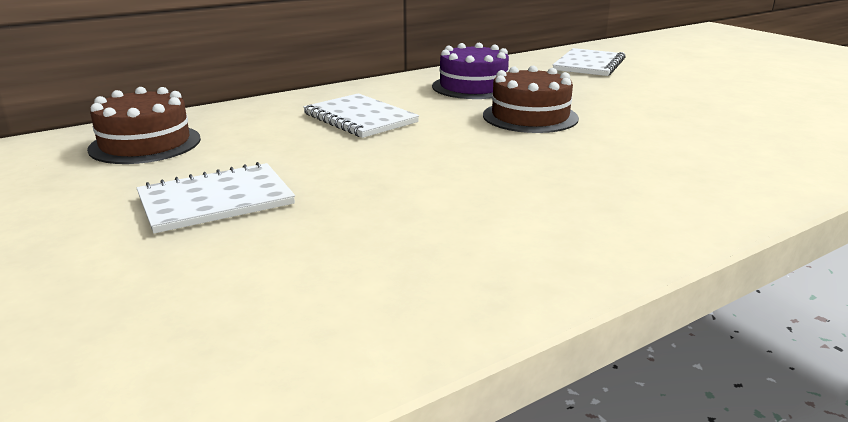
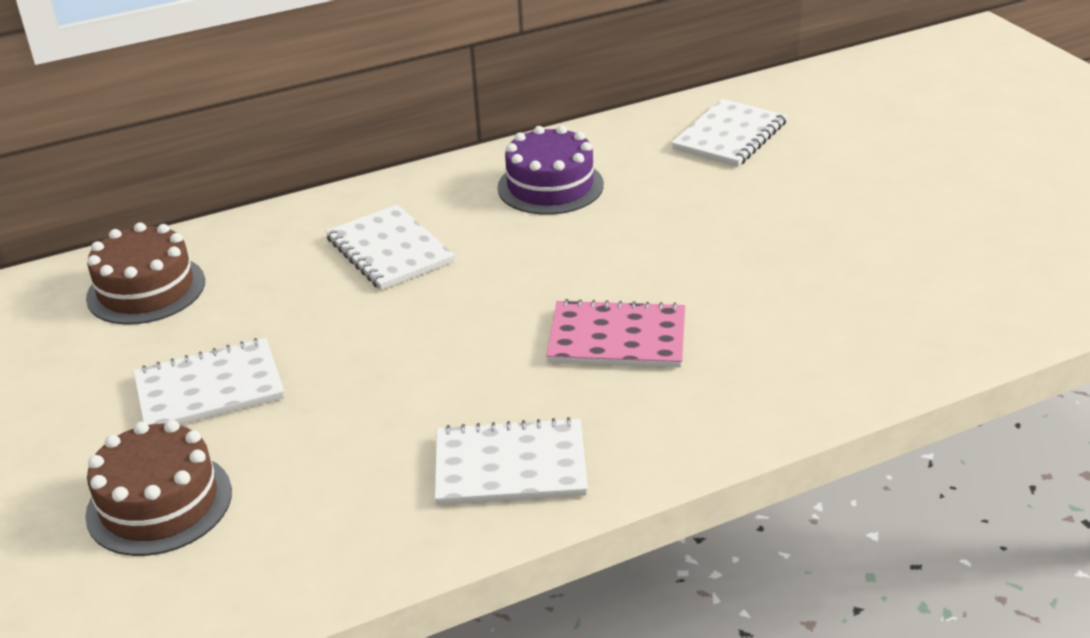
camera: 10 degrees right, 10 degrees up
(530, 117) = (592, 256): brown cake -> brown cake (159, 503)
(546, 241) = (510, 466): none -> white notebook
(585, 157) = (617, 338): none -> pink notebook

